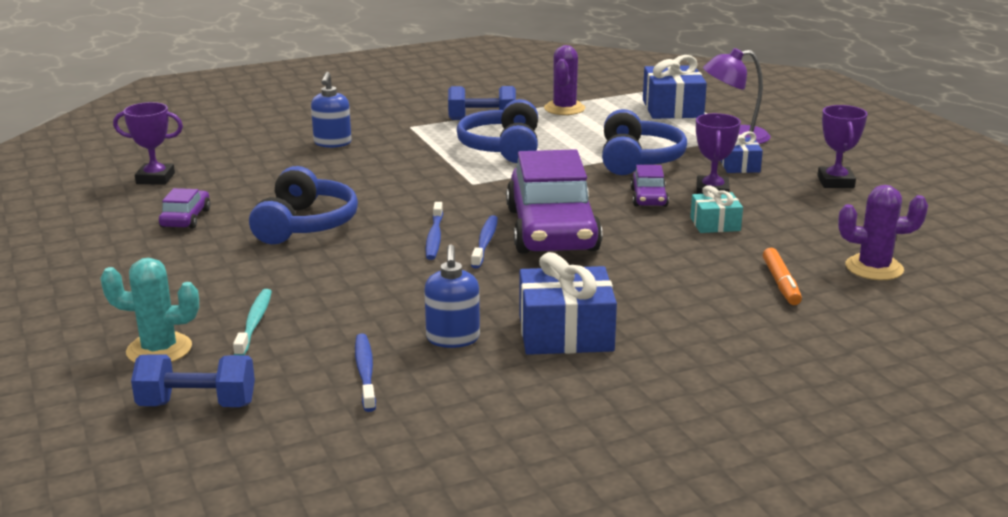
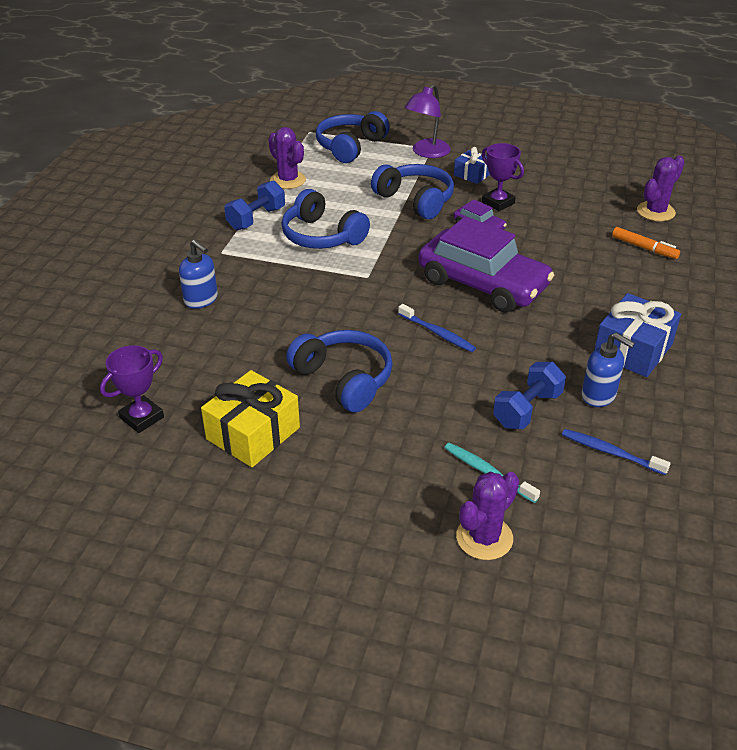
camera: 50 degrees left, 15 degrees up
(159, 349) = (484, 538): turquoise cactus -> purple cactus
(186, 218) = (253, 433): purple car -> yellow gift
(197, 404) = (589, 550): blue dumbbell -> blue dumbbell (527, 409)
(485, 242) = (471, 317): blue toothbrush -> none
(672, 109) = (350, 146): blue gift -> blue headphones
(715, 224) = (544, 226): turquoise gift -> none
(835, 182) = (535, 161): purple trophy -> none

